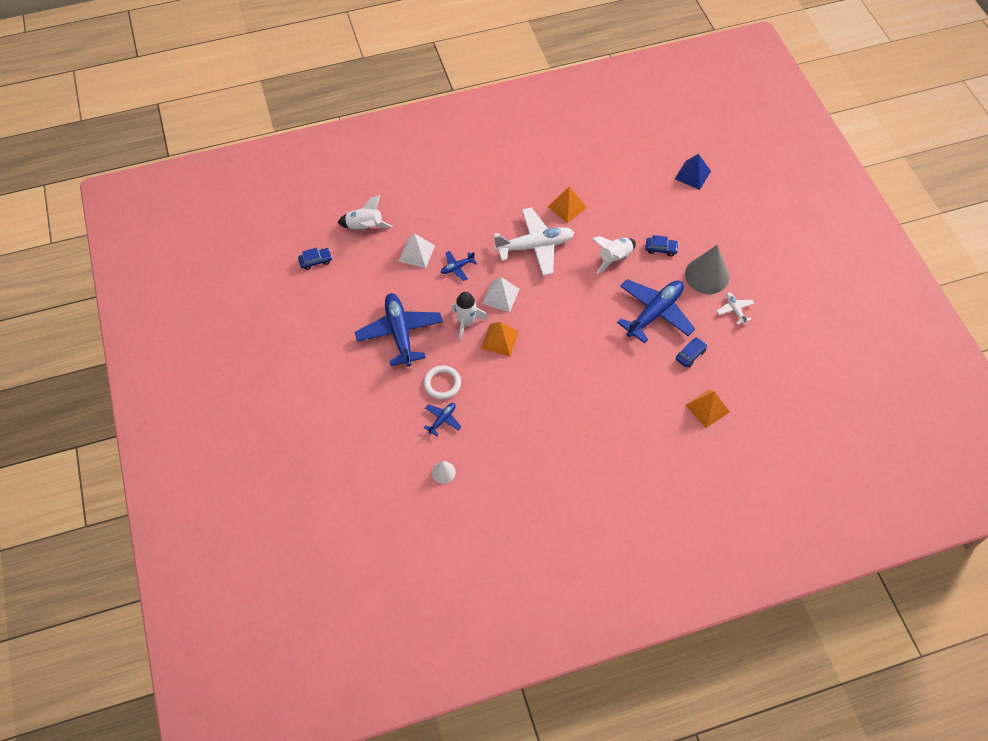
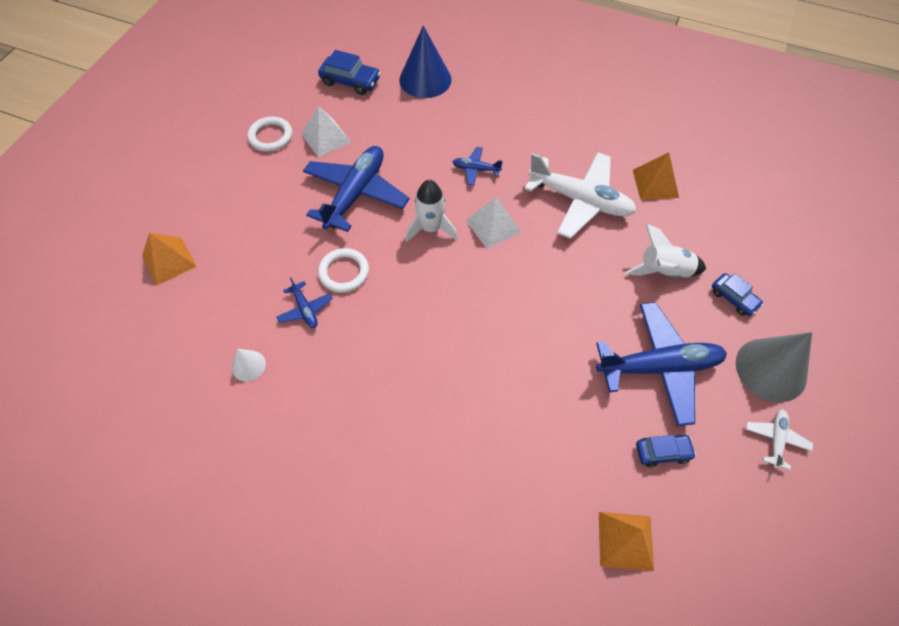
camera: 40 degrees right, 0 degrees up
(303, 334) = (270, 136): none -> white ring
(316, 261) = (350, 81): blue car -> blue car, size x1.52
(365, 227) = (425, 79): white rocket -> blue cone
(416, 253) = (449, 131): white pyramid -> white pyramid (326, 138)
(442, 420) = (305, 309): blue plane -> blue plane turned 75 degrees clockwise
(499, 340) = (447, 270): orange pyramid -> orange pyramid (169, 261)
(692, 175) = (850, 241): blue pyramid -> none

